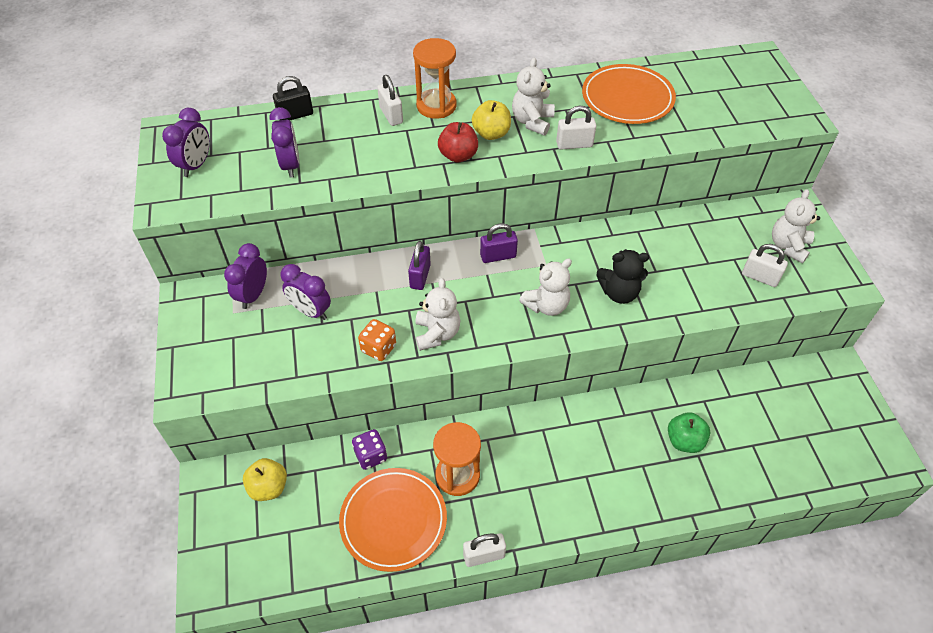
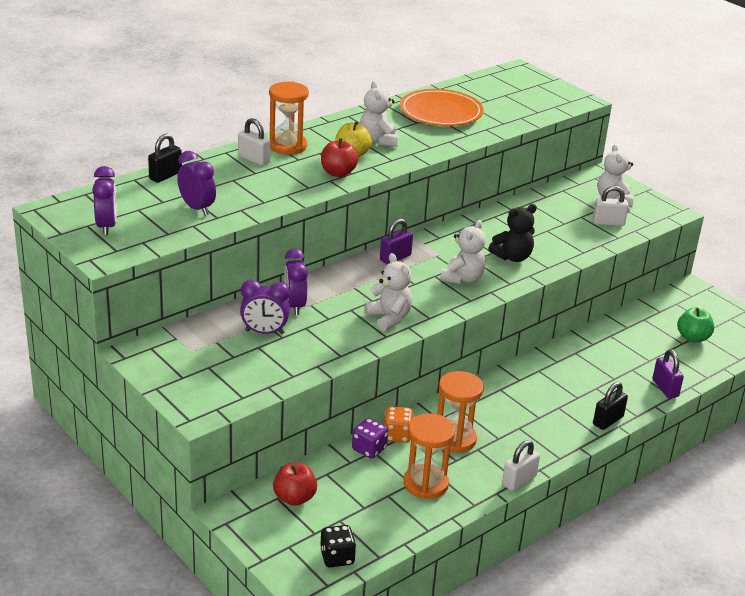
camera: 30 degrees left, 20 degrees down
(253, 295) = (199, 335): purple clock -> purple clock (295, 305)
(256, 576) = (337, 557): none -> black dice
(268, 487) = (294, 498): yellow apple -> red apple
(378, 348) = (348, 339): orange dice -> orange dice (397, 435)
(393, 520) = (426, 483): orange plate -> orange hourglass
(420, 276) = (341, 286): purple padlock -> purple padlock (665, 388)
(574, 144) = (425, 148): white padlock -> none
(627, 515) = (608, 420): none -> black padlock
(684, 441) = (615, 364): green apple -> green apple (692, 338)

